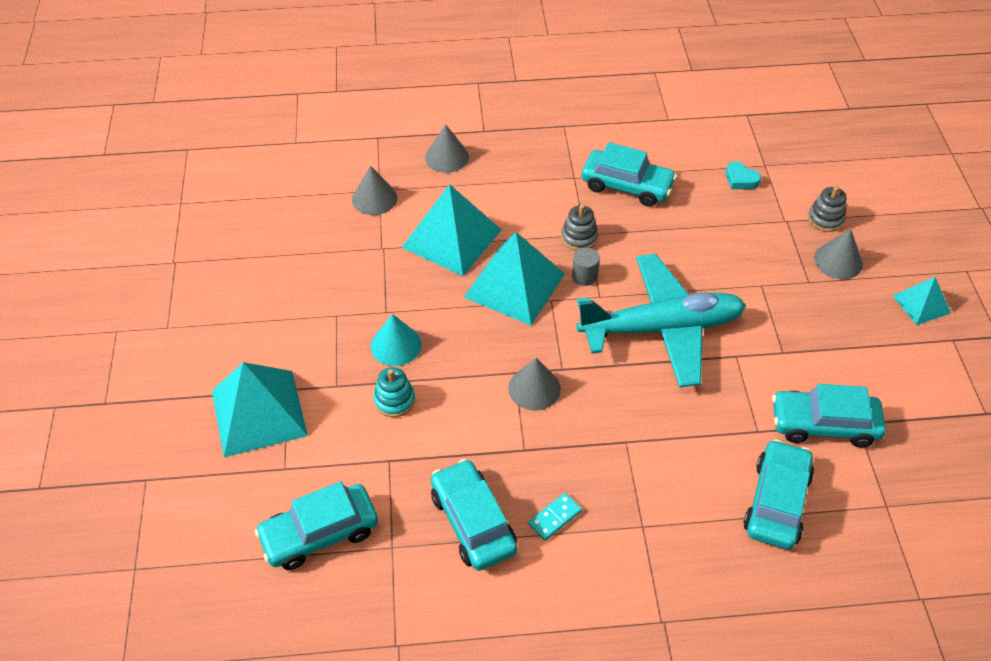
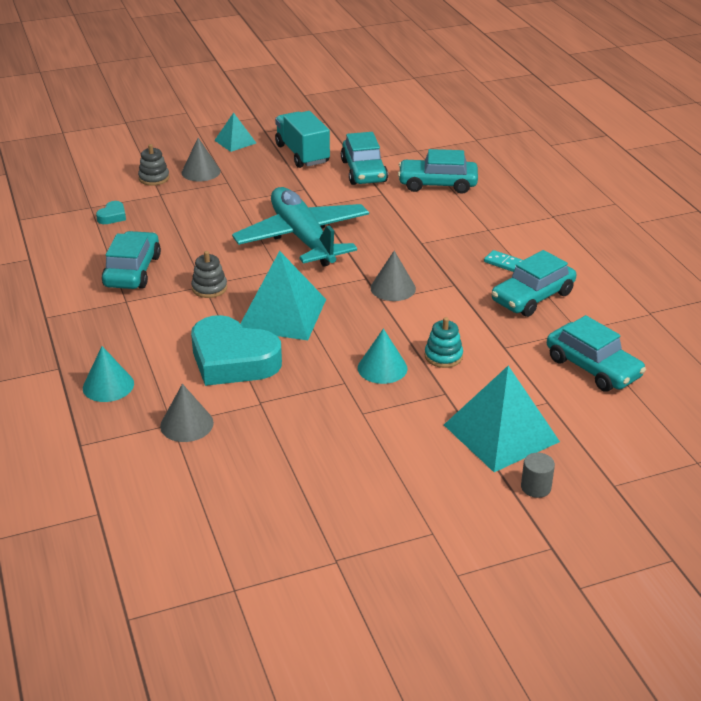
camera: 105 degrees left, 15 degrees down
(447, 157) = (108, 385): grey cone -> turquoise cone
(452, 238) = (233, 360): turquoise pyramid -> turquoise heart
(584, 276) = (257, 280): grey cylinder -> grey cylinder (536, 487)
(880, 367) = (302, 154): none -> turquoise truck

